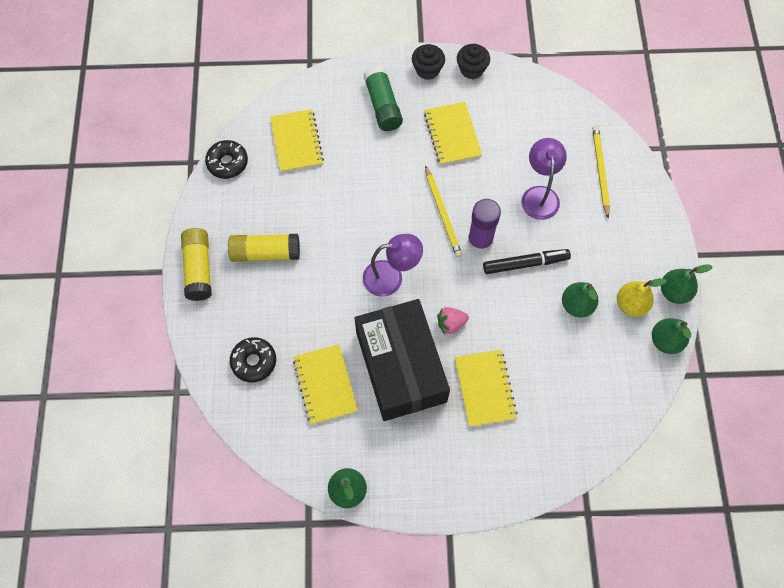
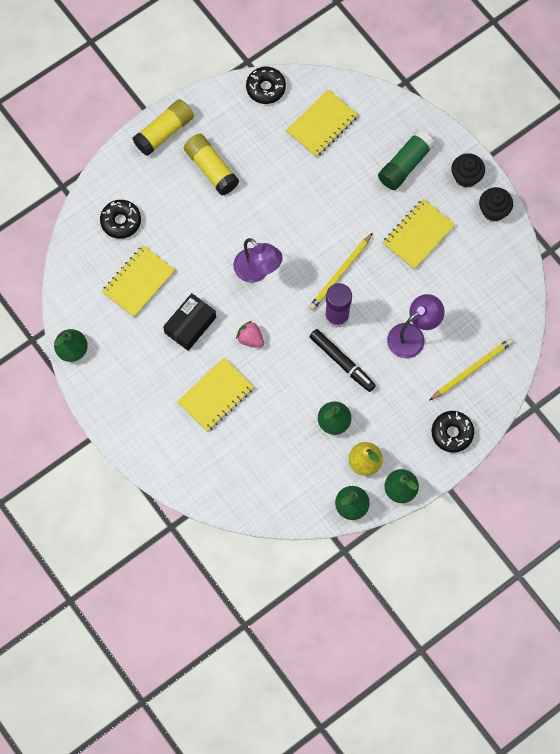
camera: 55 degrees right, 5 degrees up
(401, 366) = (190, 325): black box -> black box, size x0.51
(647, 220) = (452, 433): none -> black donut

